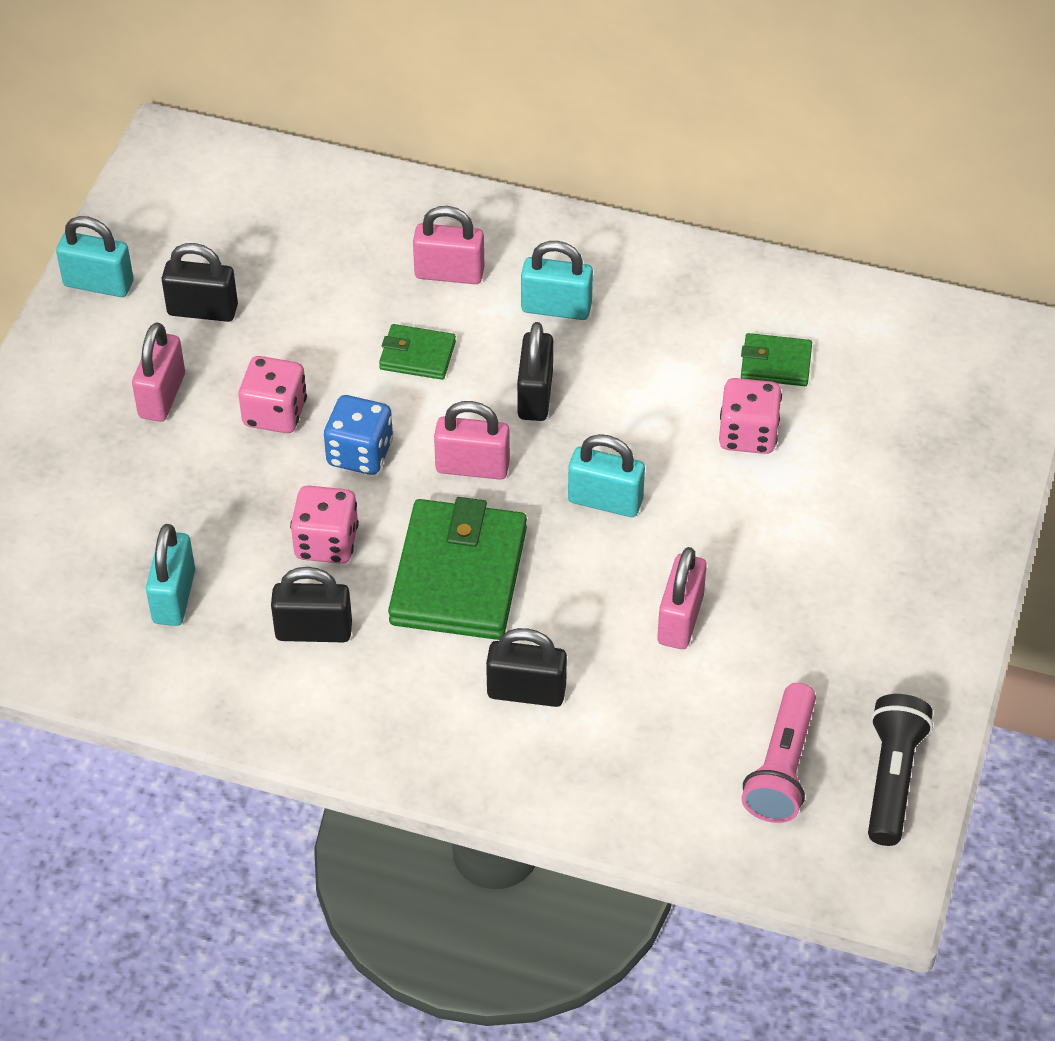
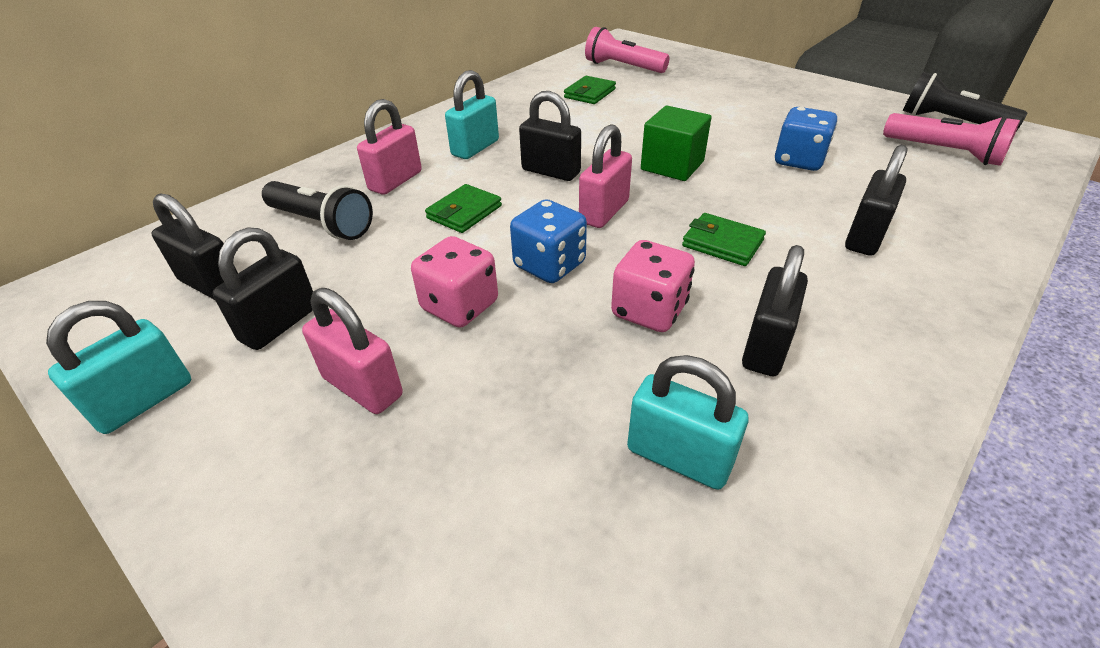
camera: 65 degrees left, 10 degrees down
(228, 237) = (211, 284): none -> black padlock
(345, 258) = (322, 224): none -> black flashlight
(458, 576) = (722, 243): green wallet -> green wallet, size x0.49
(605, 500) = (672, 165): turquoise padlock -> green cube
(680, 619) = (799, 161): pink padlock -> blue dice
(748, 434) = (642, 111): pink dice -> none
(898, 372) = (623, 67): none -> pink flashlight

